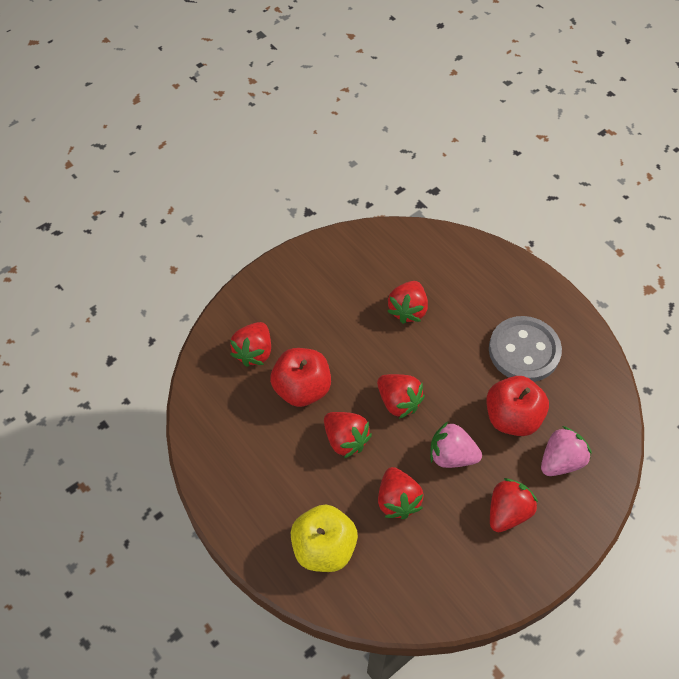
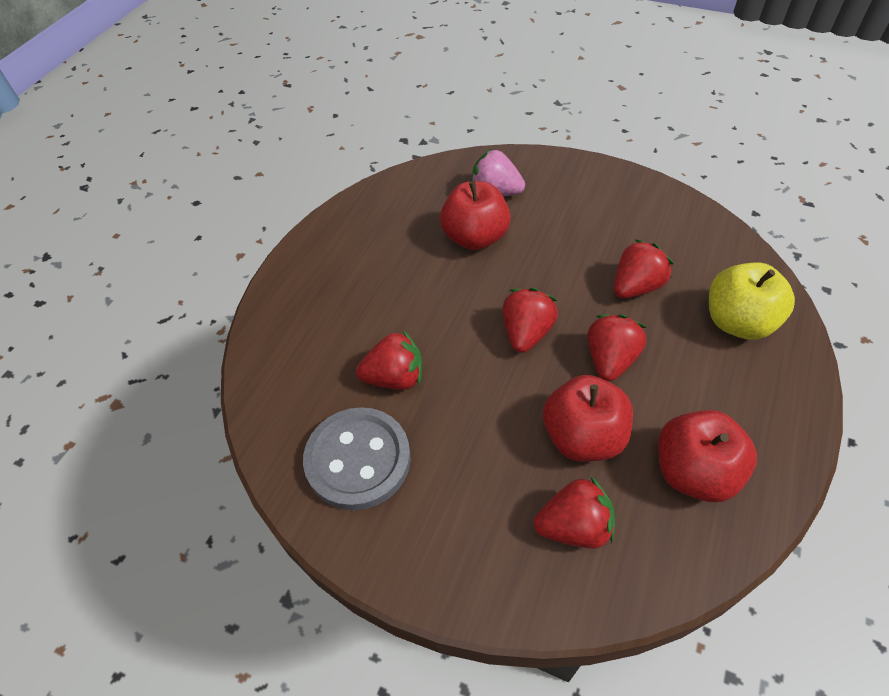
camera: 115 degrees left, 5 degrees down
(241, 433) = (693, 472): none -> red apple
(451, 455) = (553, 265): pink strawberry -> none
(507, 512) = (575, 208): red strawberry -> none
(524, 351) = (388, 255): grey button -> grey button (358, 460)

